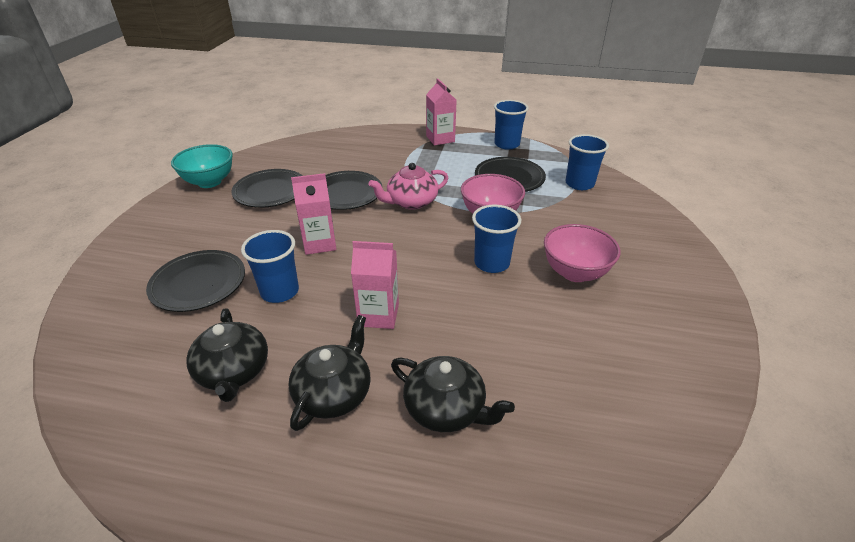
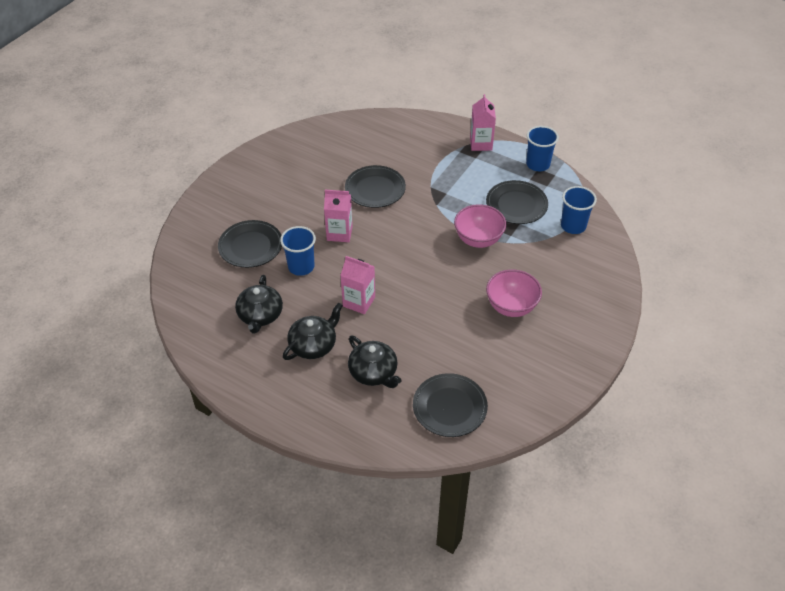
camera: 20 degrees right, 10 degrees up
(209, 182) = (274, 151): turquoise bowl -> none
(270, 192) = (318, 173): black plate -> black plate (449, 407)
(411, 202) = (422, 210): pink teapot -> none
(491, 263) = (455, 283): blue cup -> none

